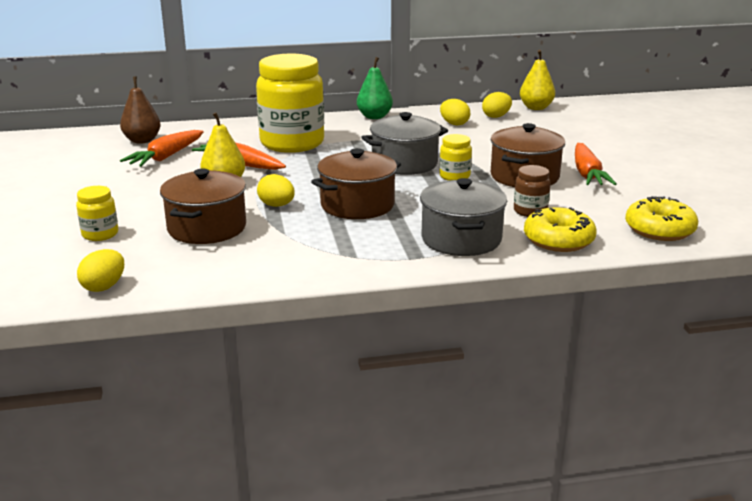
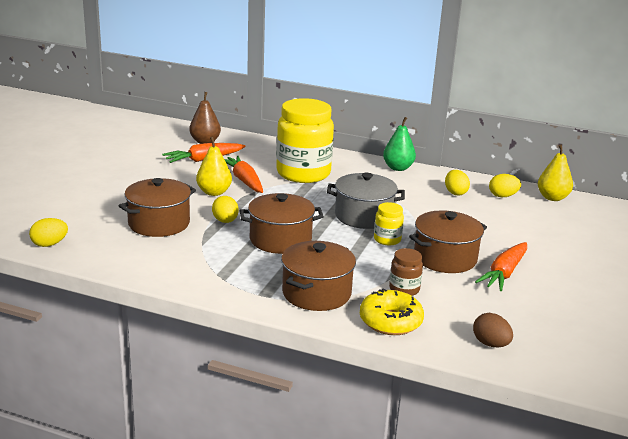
camera: 30 degrees right, 0 degrees up
(100, 234) = (92, 206): yellow jar -> none
(461, 239) = (316, 293): grey pot -> brown pot
(659, 230) = (490, 344): yellow donut -> brown egg

